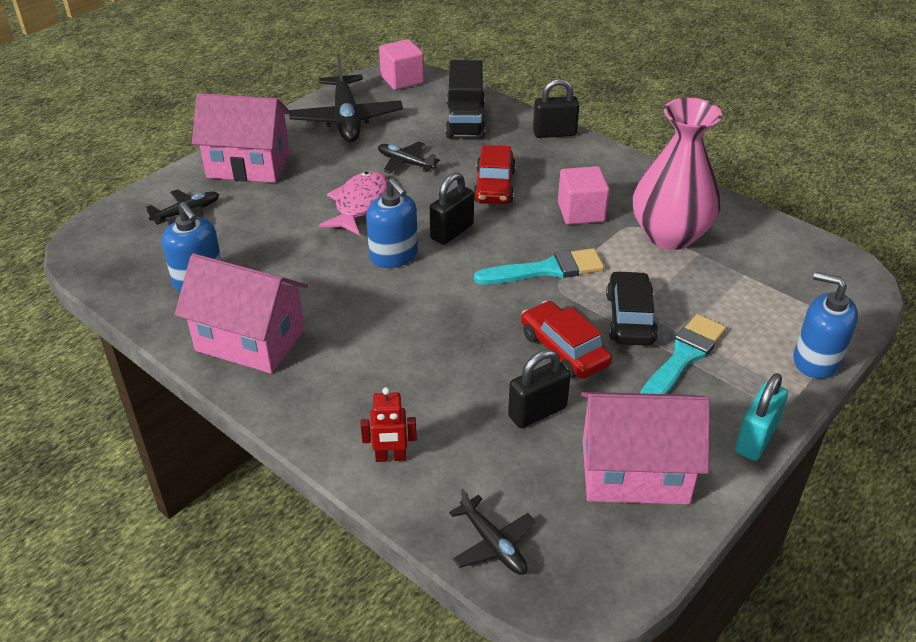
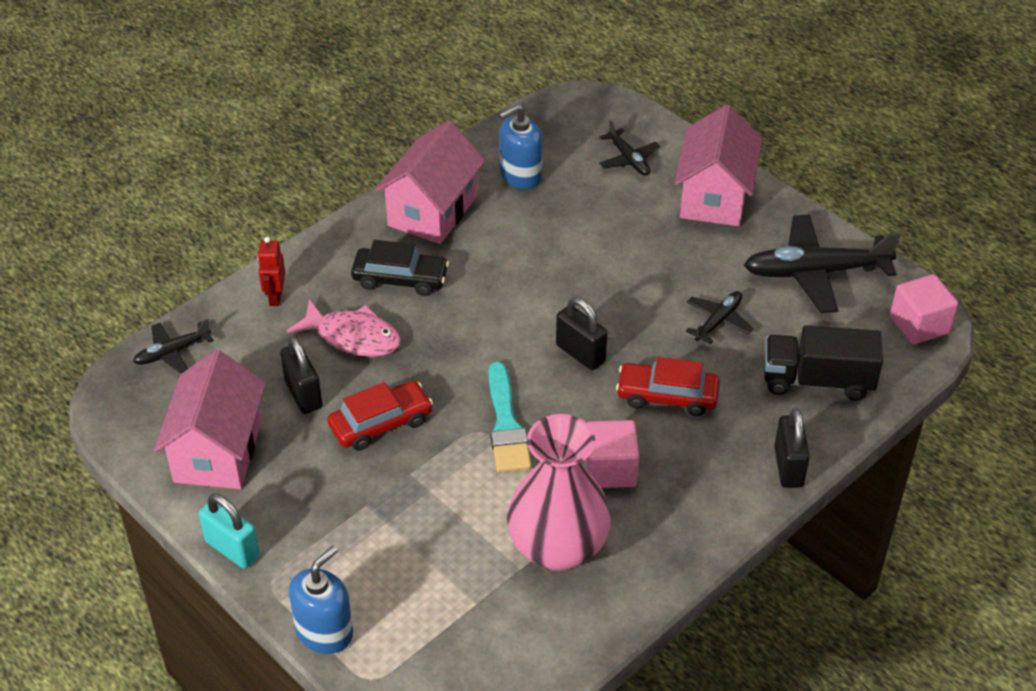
camera: 95 degrees right, 5 degrees up
(359, 204) = (636, 282): pink fish -> pink fish (353, 337)
(394, 255) = (543, 306): blue soap dispenser -> none
(630, 318) = (418, 483): black car -> black car (400, 279)
(683, 358) = (351, 516): turquoise brush -> none

